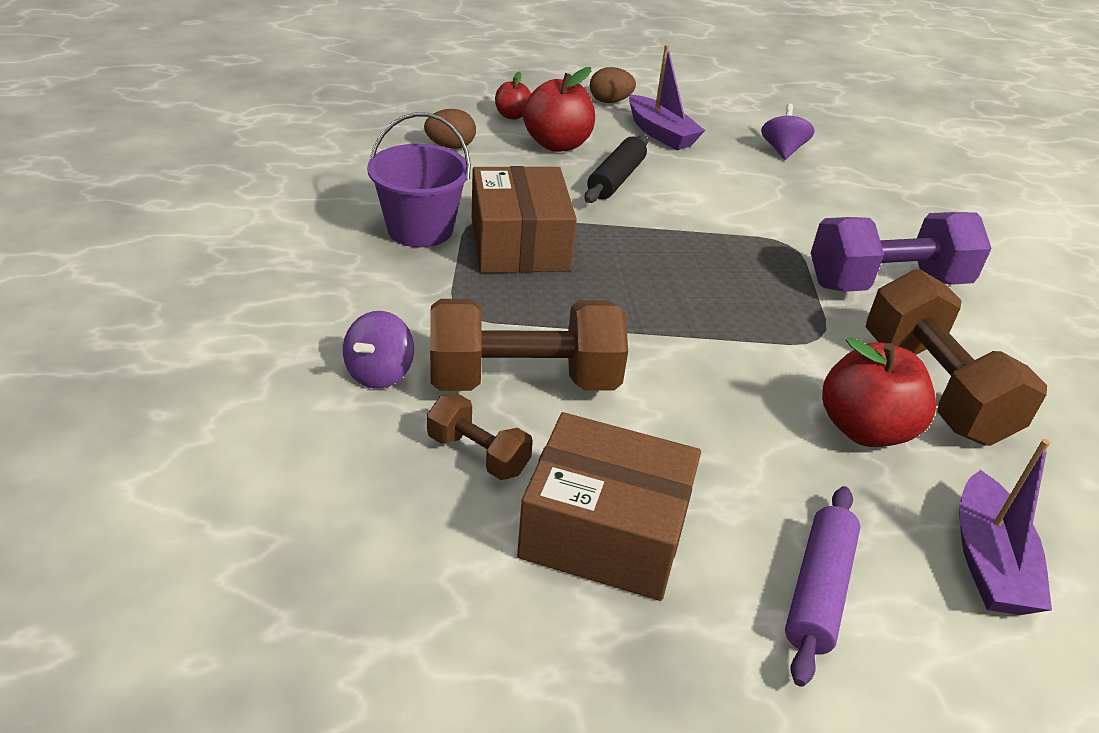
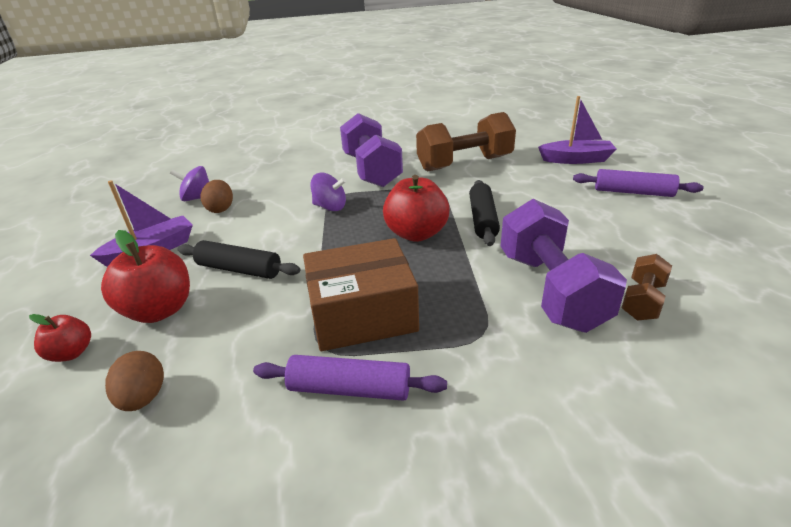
camera: 90 degrees left, 5 degrees down
(379, 373) = (598, 370): purple spinning top -> purple spinning top (330, 207)
(420, 229) = (349, 389): purple bucket -> purple rolling pin
(524, 380) = (550, 290): brown dumbbell -> purple dumbbell
(604, 531) = (658, 247): brown box -> none
(610, 101) = (65, 284): brown egg -> brown egg (221, 209)
(713, 364) = (482, 219): none -> black rolling pin
(864, 429) = (510, 180): red apple -> red apple (416, 233)

